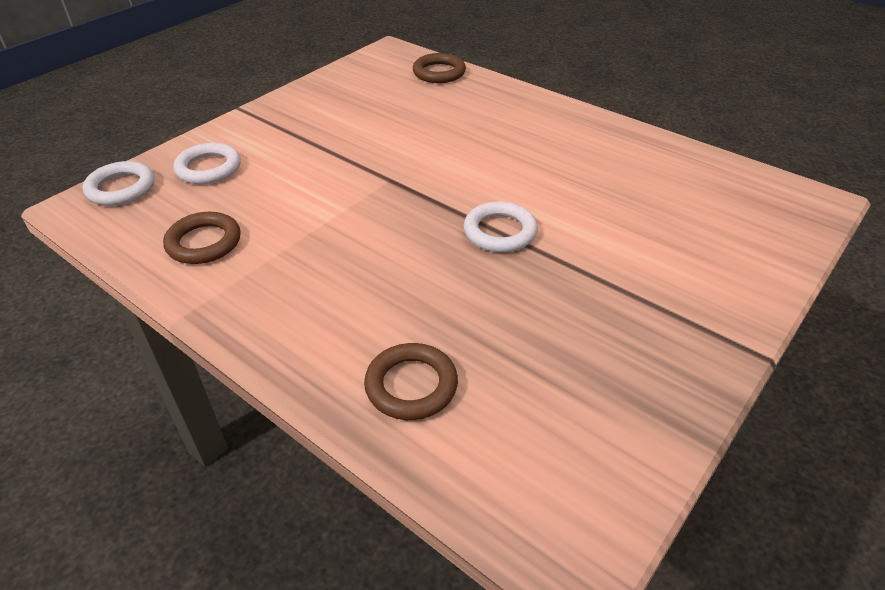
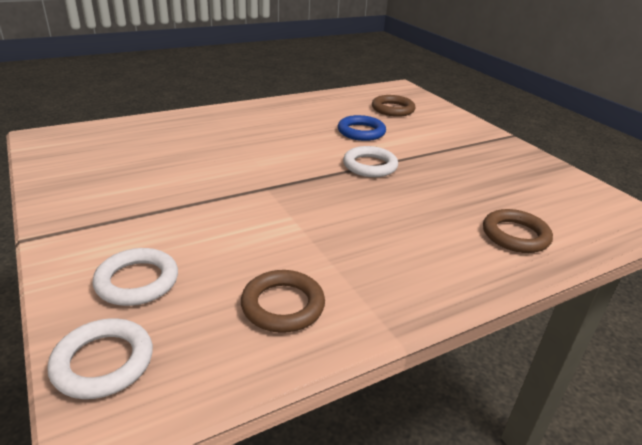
camera: 70 degrees left, 10 degrees down
(439, 72) = (123, 129): brown ring -> brown ring (392, 109)
(593, 203) = (361, 132): none -> blue ring

